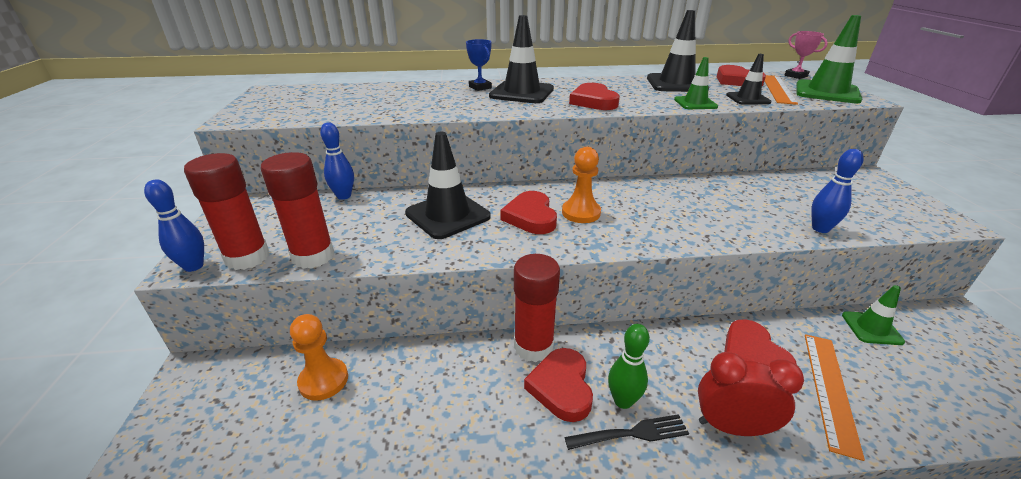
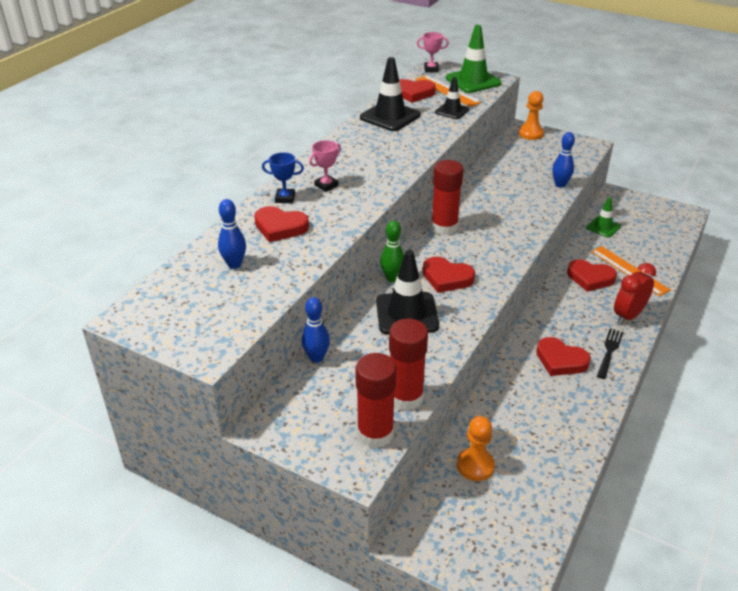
camera: 55 degrees left, 5 degrees up
(194, 266) = (362, 467): blue bowling pin -> blue bowling pin (234, 264)
(522, 93) = (326, 185): black traffic cone -> pink trophy
(533, 347) = (519, 356): red glue stick -> red glue stick (444, 227)
(581, 213) = (462, 255): orange pawn -> orange pawn (530, 134)
(593, 101) = (386, 165): red heart -> red heart (280, 227)
(623, 401) = (587, 342): green bowling pin -> green bowling pin (392, 278)
(695, 103) = (437, 132): green traffic cone -> none

